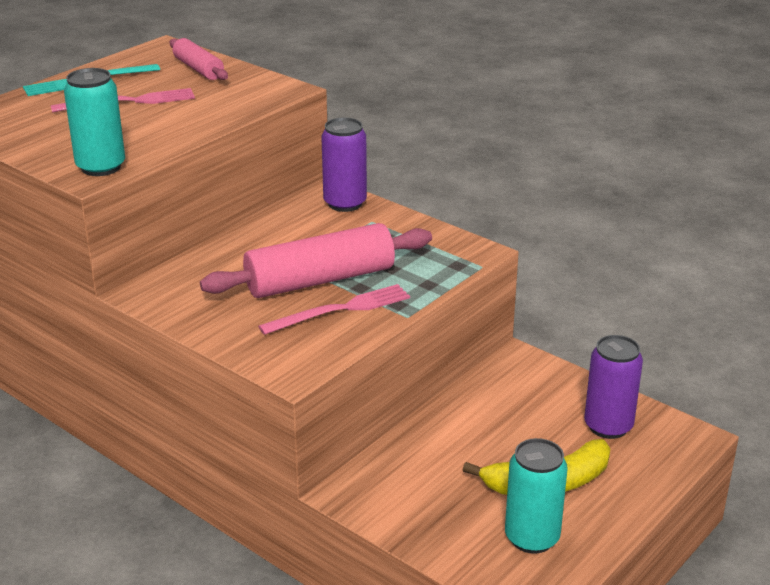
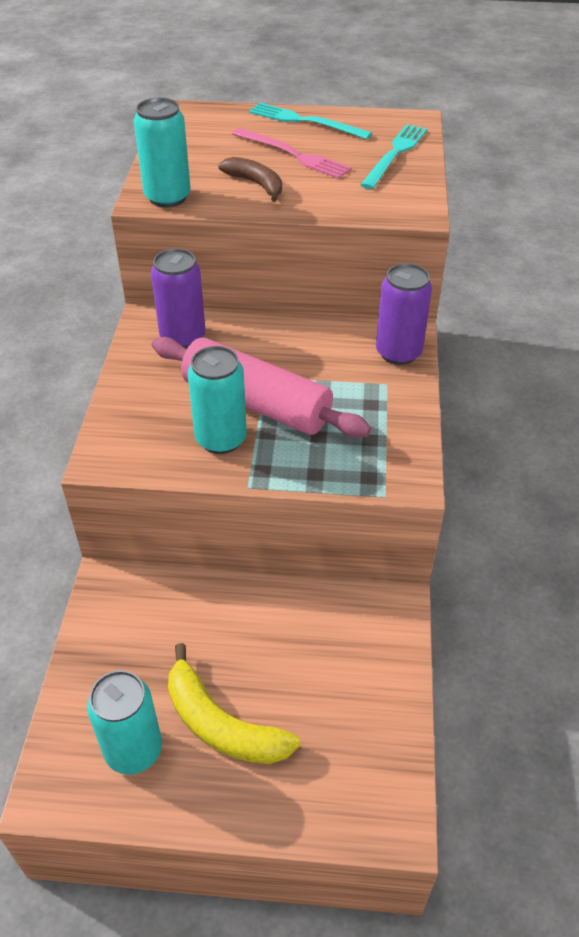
camera: 55 degrees right, 15 degrees up
(146, 128) = (256, 184): none -> brown banana
(198, 69) = (395, 154): pink rolling pin -> turquoise fork
(340, 310) = (221, 439): pink fork -> turquoise can
(608, 426) = (350, 733): purple can -> purple can (183, 337)

